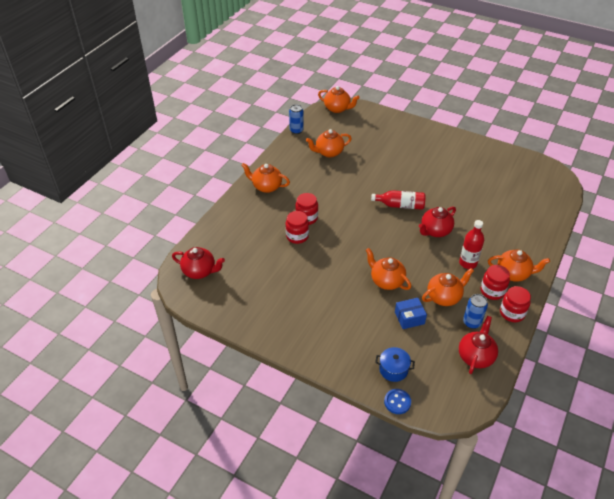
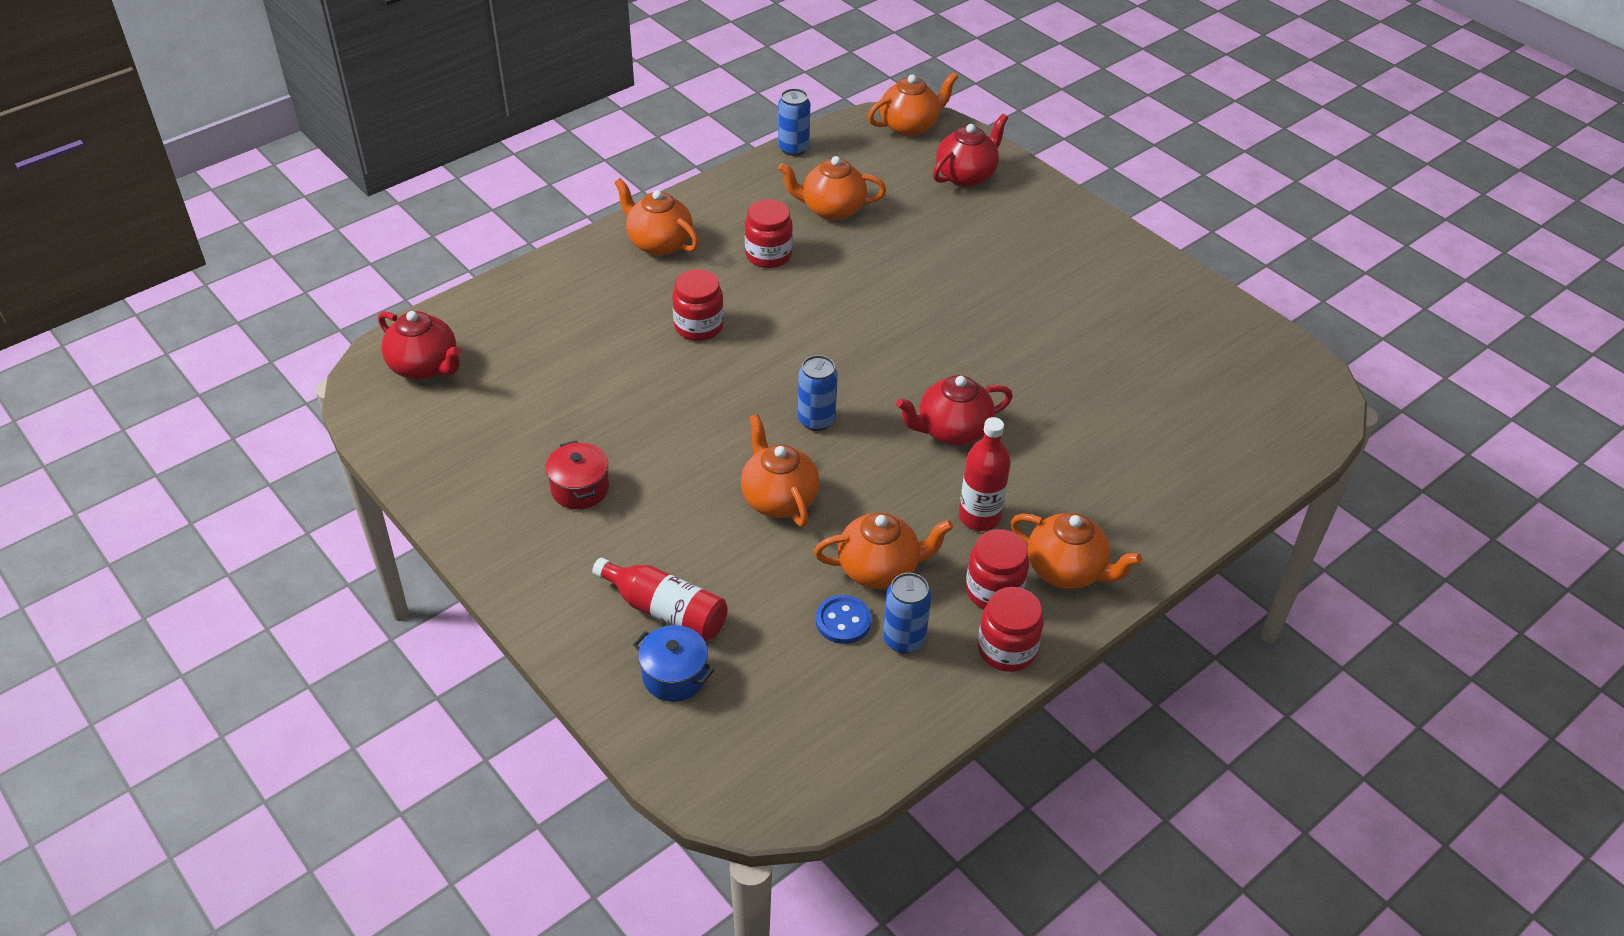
camera: 20 degrees right, 0 degrees up
(297, 236) = (656, 356): red jar -> red jar (768, 255)
(302, 303) = (580, 489): none -> red pot
(337, 109) = (910, 126): orange teapot -> orange teapot turned 75 degrees counterclockwise
(380, 243) = (816, 420): none -> blue can
(397, 402) = (640, 740): blue button -> blue button (843, 621)
(400, 205) = (912, 357): red bottle -> red bottle (665, 610)
(409, 318) = (777, 586): blue box -> none
(475, 356) = (865, 709): red teapot -> red teapot (966, 175)

